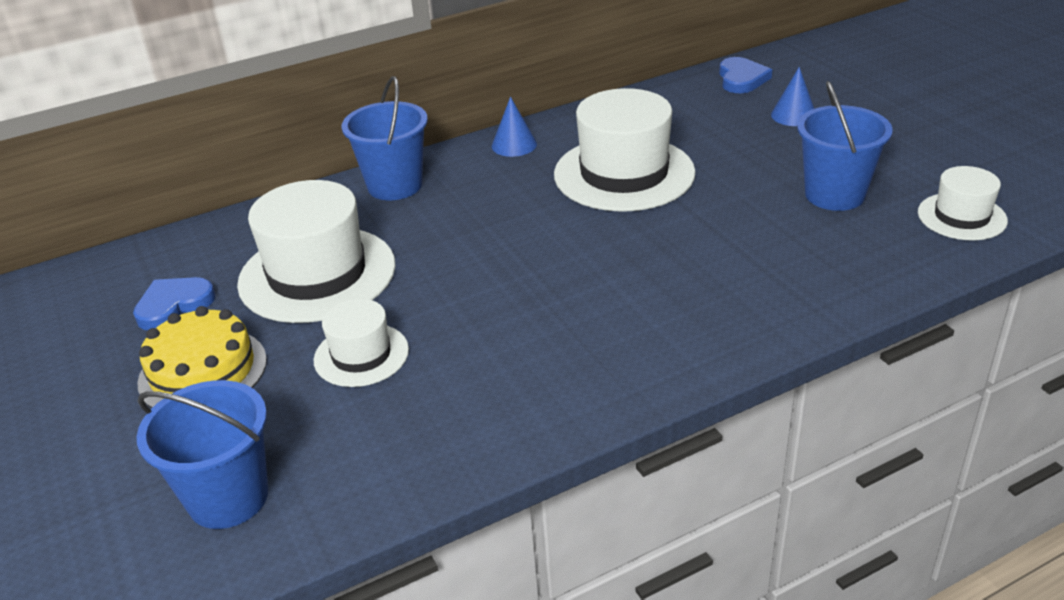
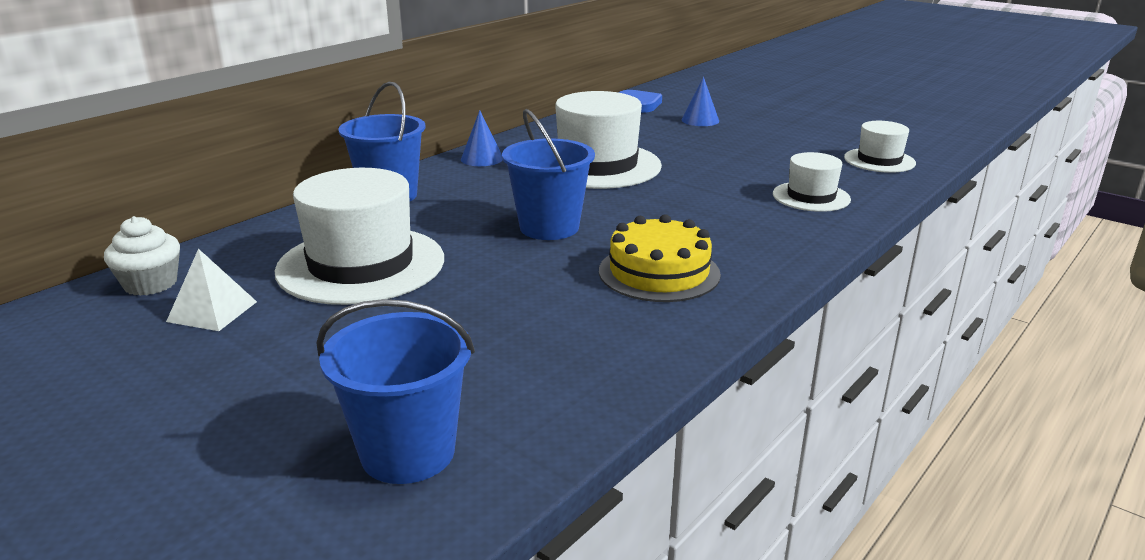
camera: 25 degrees left, 10 degrees down
(146, 263) = (150, 284): none -> white cupcake
(174, 305) = (212, 311): blue heart -> white pyramid
(203, 371) = (290, 356): yellow cake -> yellow cake (659, 272)
(361, 355) = (460, 315): white hat -> white hat (811, 197)
(834, 194) = (777, 159): blue bucket -> blue bucket (549, 227)

